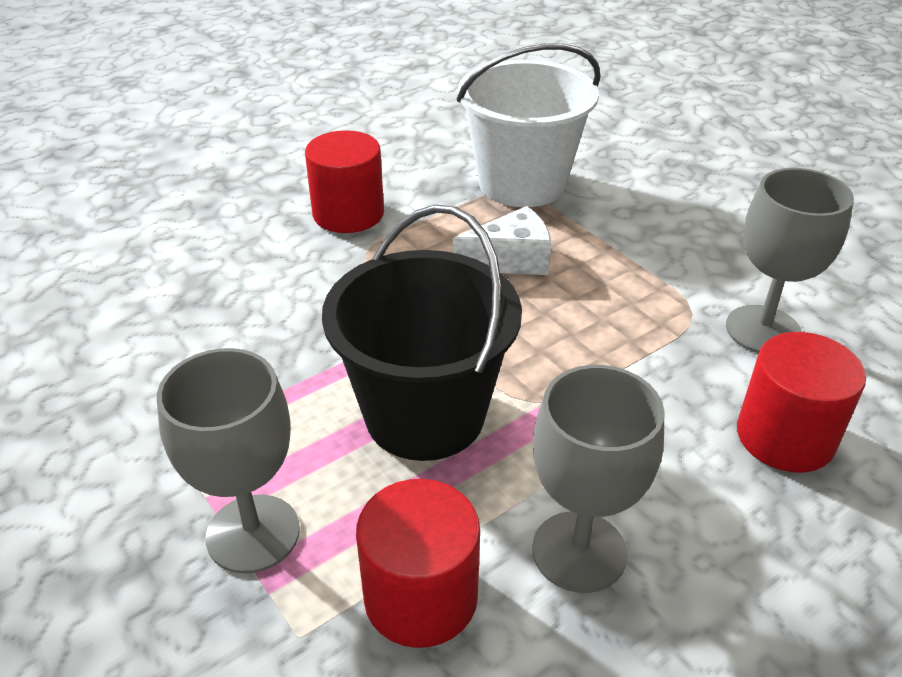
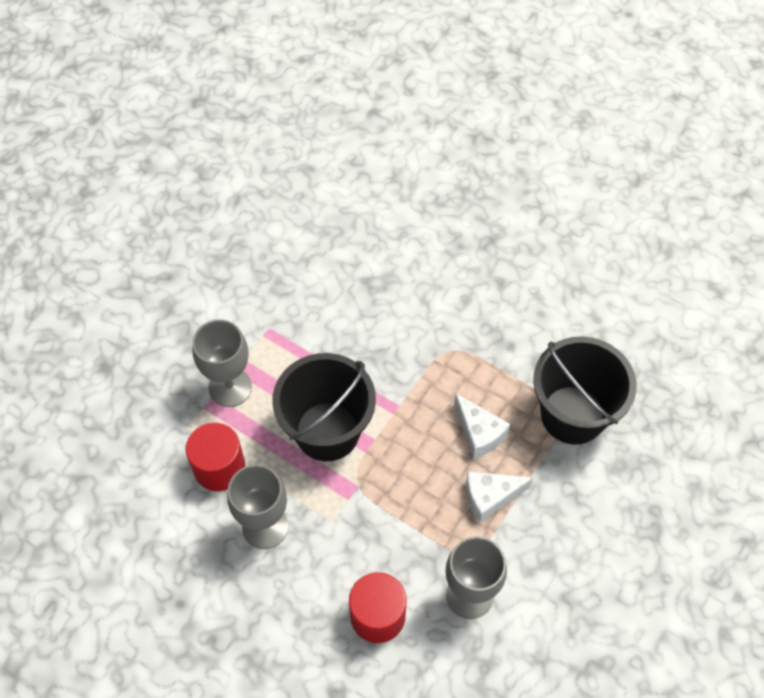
camera: 70 degrees right, 20 degrees up
(348, 213) = (487, 324): red cylinder -> none
(522, 183) = (572, 415): white bucket -> black bucket
(614, 274) = (490, 497): none -> white cheese

